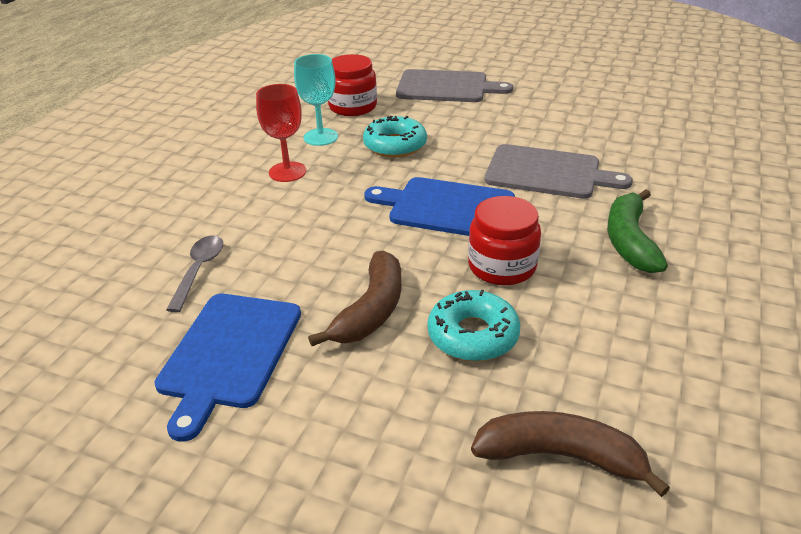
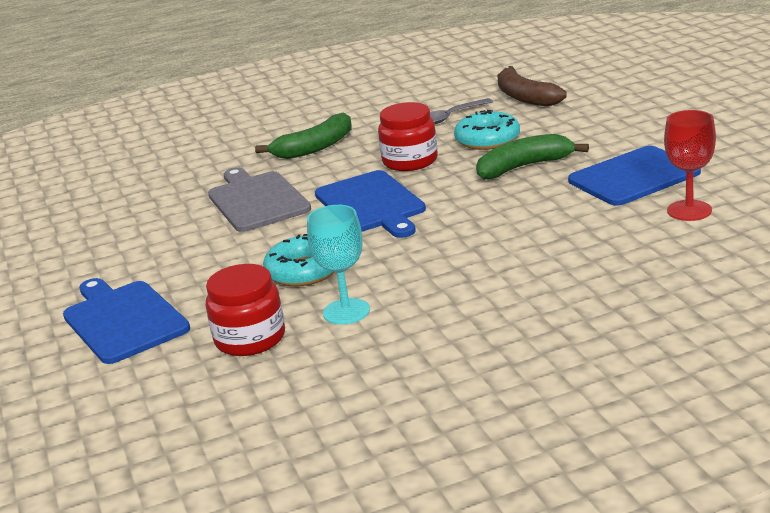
camera: 130 degrees left, 10 degrees down
(199, 271) = (610, 228): grey spoon -> grey spoon (451, 117)
(287, 172) = (434, 284): red goblet -> red goblet (689, 210)
(371, 310) = (524, 167): brown banana -> green banana
(446, 87) = (123, 320): grey cutting board -> blue cutting board

